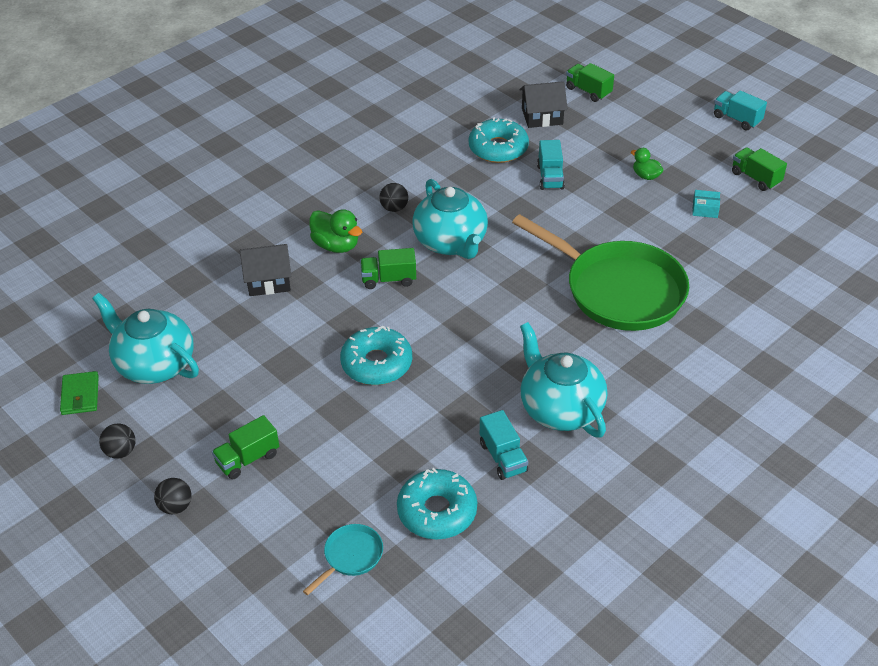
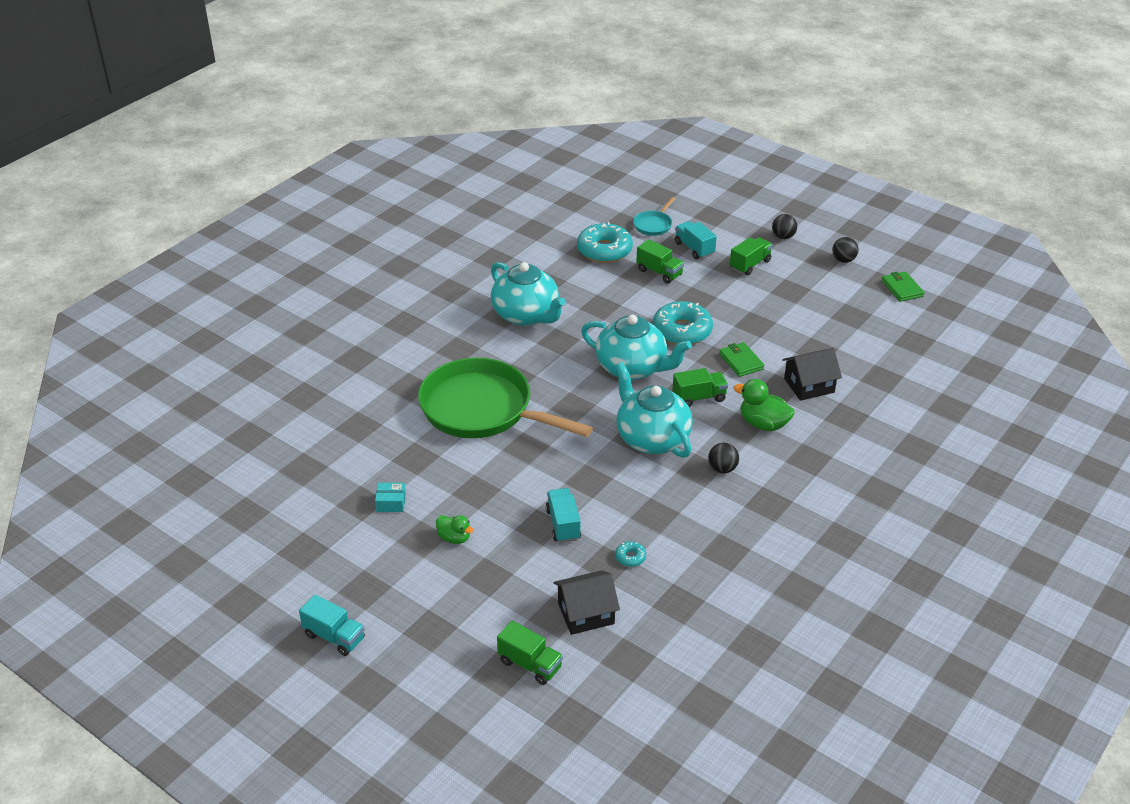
camera: 170 degrees right, 5 degrees down
(154, 364) = (861, 313): turquoise teapot -> turquoise teapot (632, 368)
(326, 316) = (741, 361): none -> green wallet
(498, 148) = (630, 557): turquoise donut -> turquoise donut, size x0.43
(503, 457) = (565, 282): turquoise truck -> turquoise truck (694, 249)
(755, 178) = (328, 549): green truck -> green truck (659, 272)

